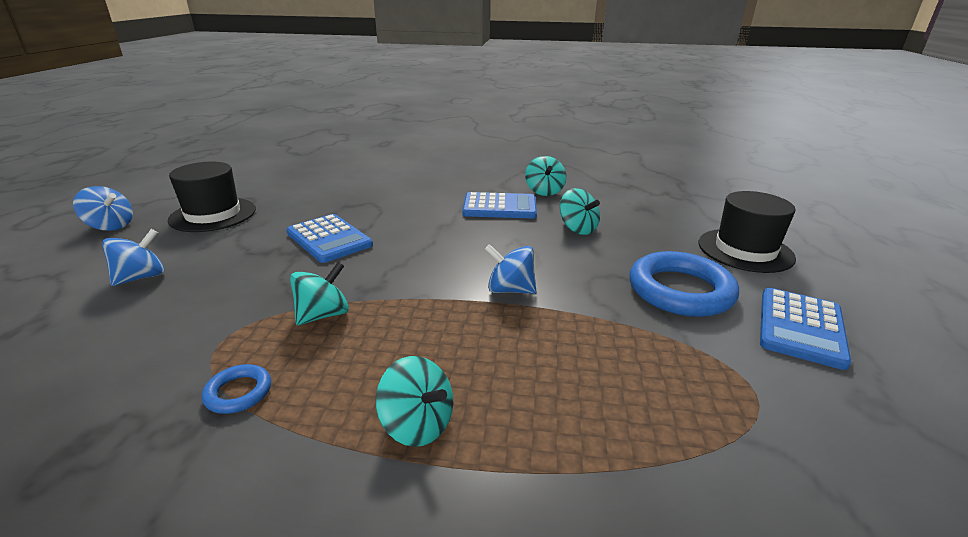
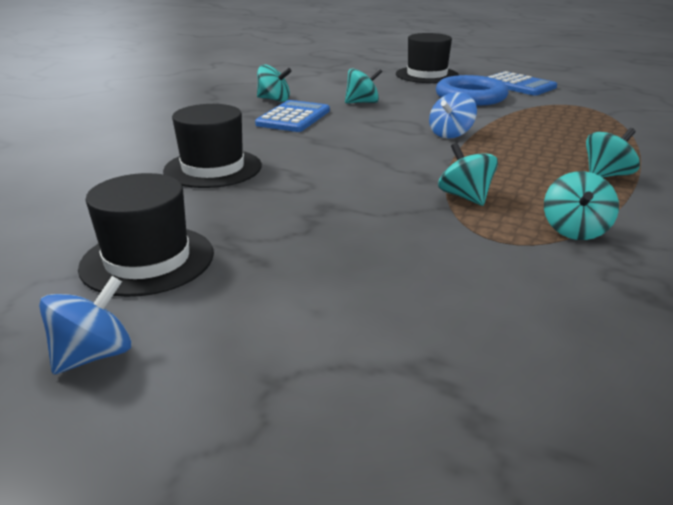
camera: 70 degrees left, 0 degrees up
(141, 277) = (331, 299): blue spinning top -> none
(238, 392) = (574, 230): blue ring -> turquoise spinning top
(329, 239) = (304, 189): blue calculator -> none
(362, 202) = (213, 168): none -> black hat

